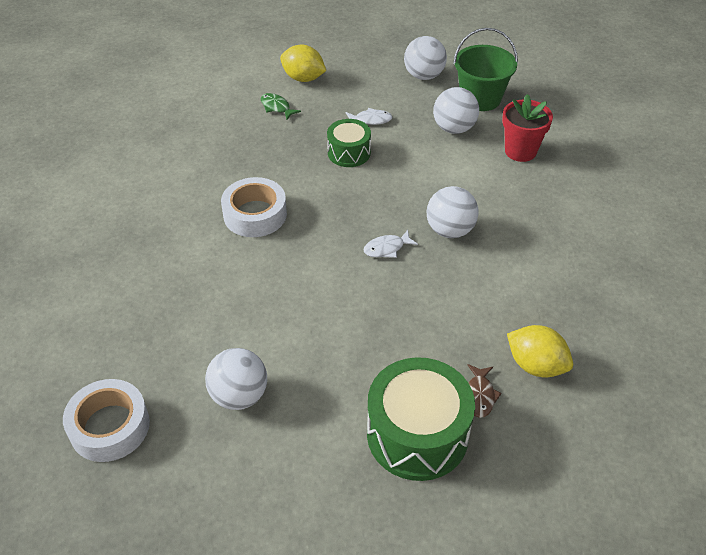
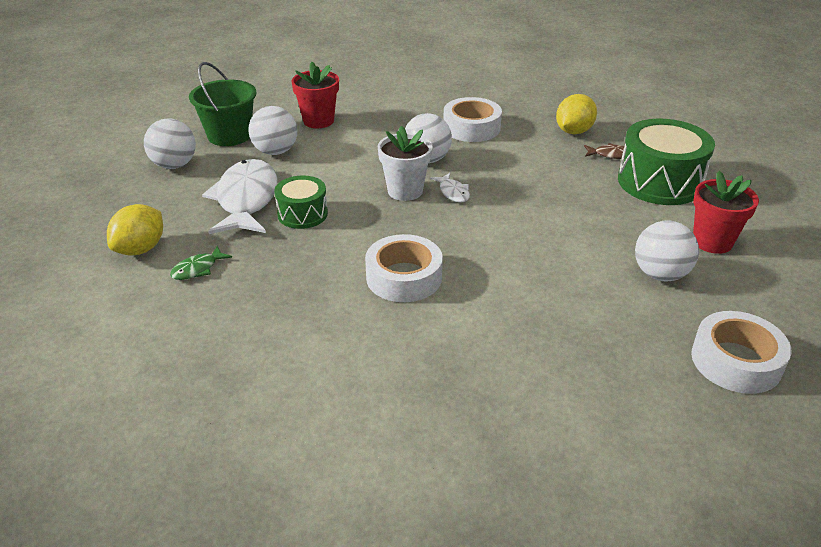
camera: 90 degrees left, 10 degrees down
(292, 458) = (712, 242): none -> red flower pot
(370, 120) = (246, 200): white fish -> white fish, size x2.30
(388, 214) = (405, 191): none -> white flower pot
(527, 268) = (471, 128): none -> white tape

